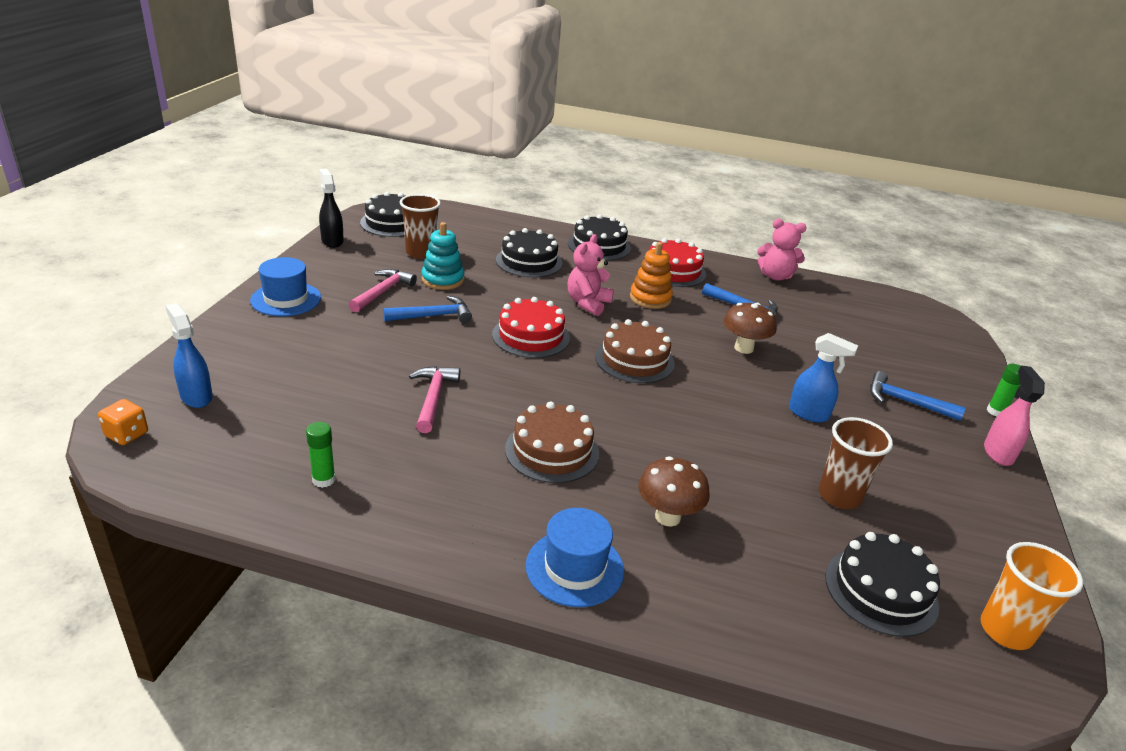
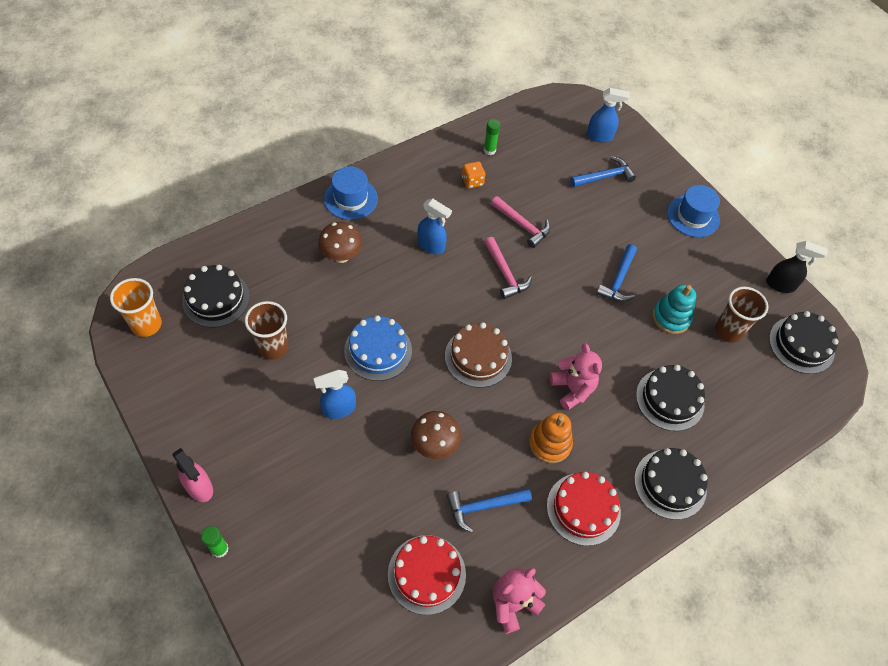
camera: 130 degrees right, 25 degrees up
(127, 434) = (583, 104): orange dice -> orange dice (472, 181)
(383, 292) = (672, 271): pink hammer -> pink hammer (505, 274)
(531, 336) = (553, 318): red cake -> red cake (426, 574)
(552, 451) = (431, 246): brown cake -> blue spray bottle
(723, 421) = (378, 350): none -> blue cake
(905, 402) = (288, 492): blue hammer -> blue hammer (604, 177)

